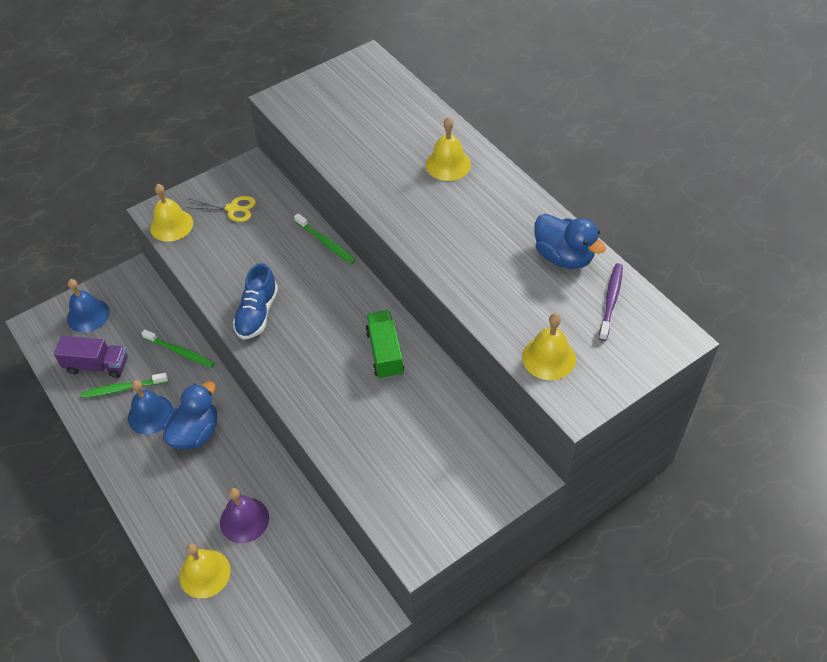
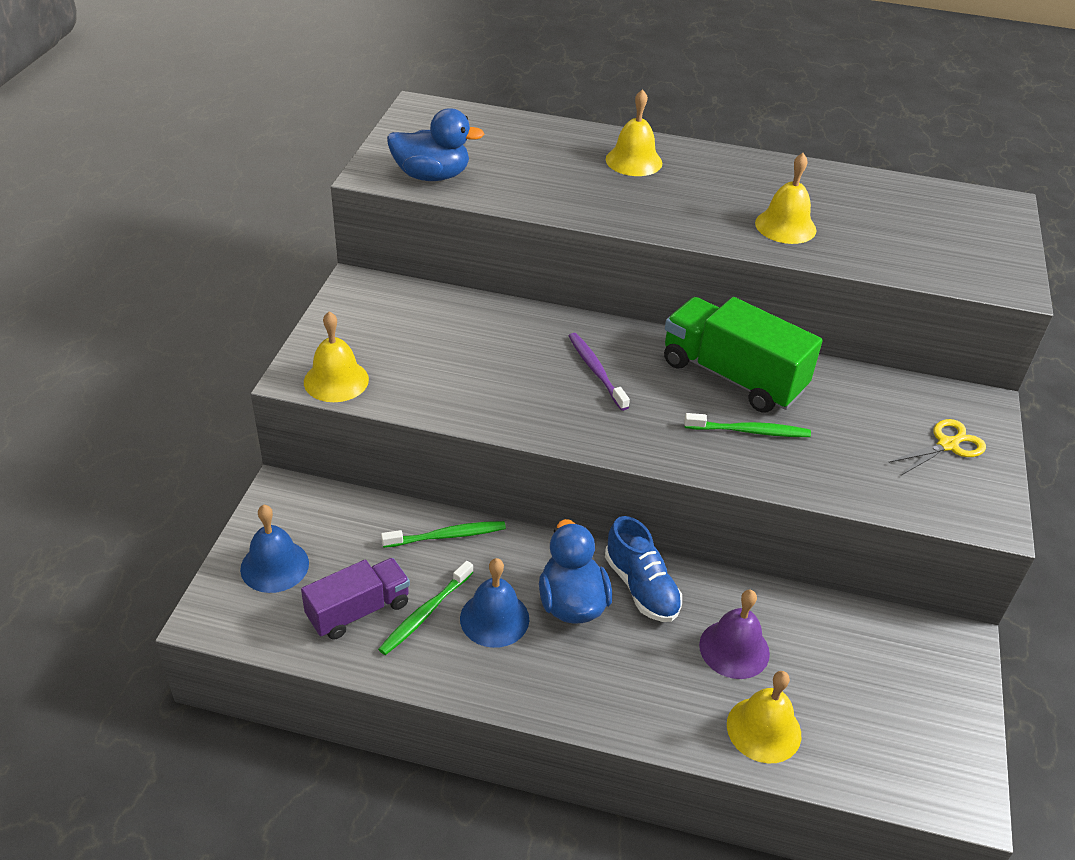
camera: 45 degrees left, 10 degrees down
(233, 209) = (391, 331): yellow scissors -> yellow scissors (948, 445)
(257, 313) = (557, 411): blue shoe -> blue shoe (641, 587)
(326, 243) = (540, 313): green toothbrush -> green toothbrush (750, 431)
(385, 353) = (732, 376): green truck -> green truck, size x1.59
(549, 357) = (941, 264): yellow bell -> yellow bell (785, 226)
(563, 257) = (838, 187): blue duck -> blue duck (432, 176)
(611, 300) = (921, 201): purple toothbrush -> purple toothbrush (596, 371)

